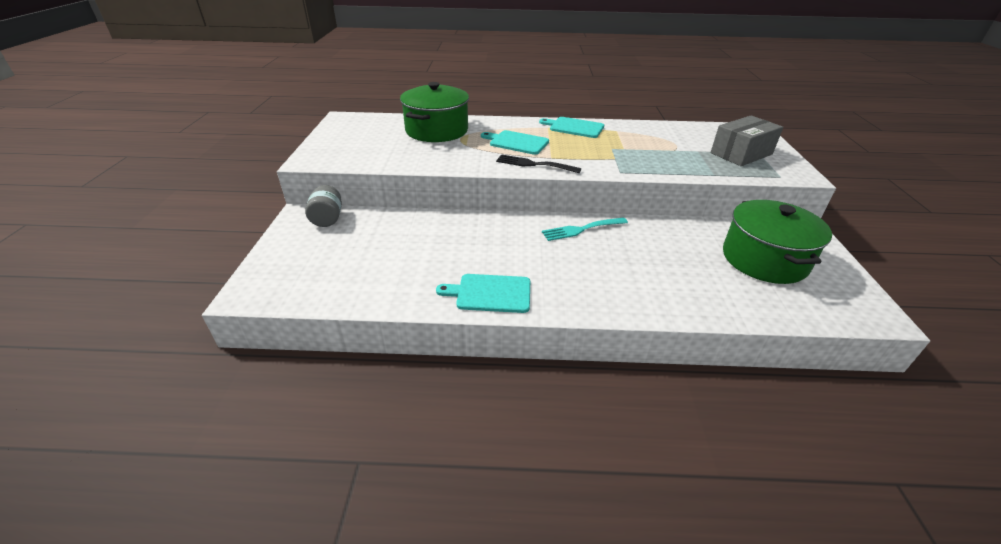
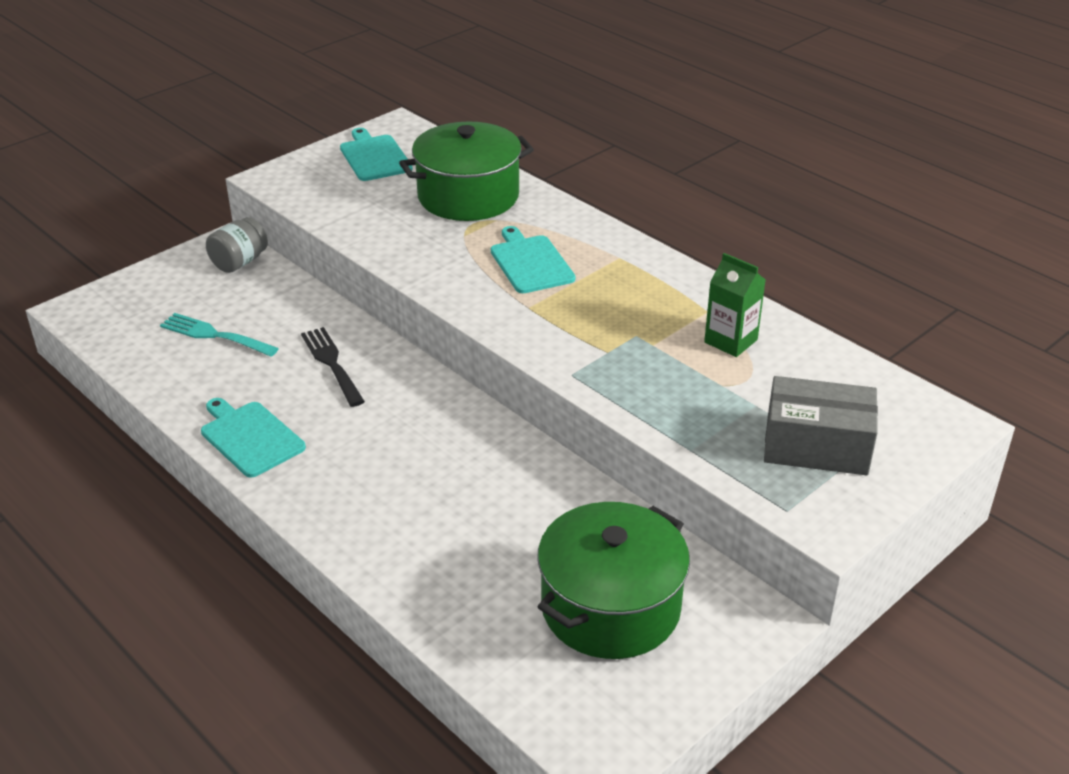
camera: 45 degrees right, 0 degrees up
(534, 164) = (488, 306): black fork -> black fork (331, 363)
(574, 127) = (656, 276): turquoise cutting board -> turquoise cutting board (374, 157)
(581, 229) = (464, 429): turquoise fork -> turquoise fork (214, 335)
(645, 136) = (730, 341): none -> green carton

